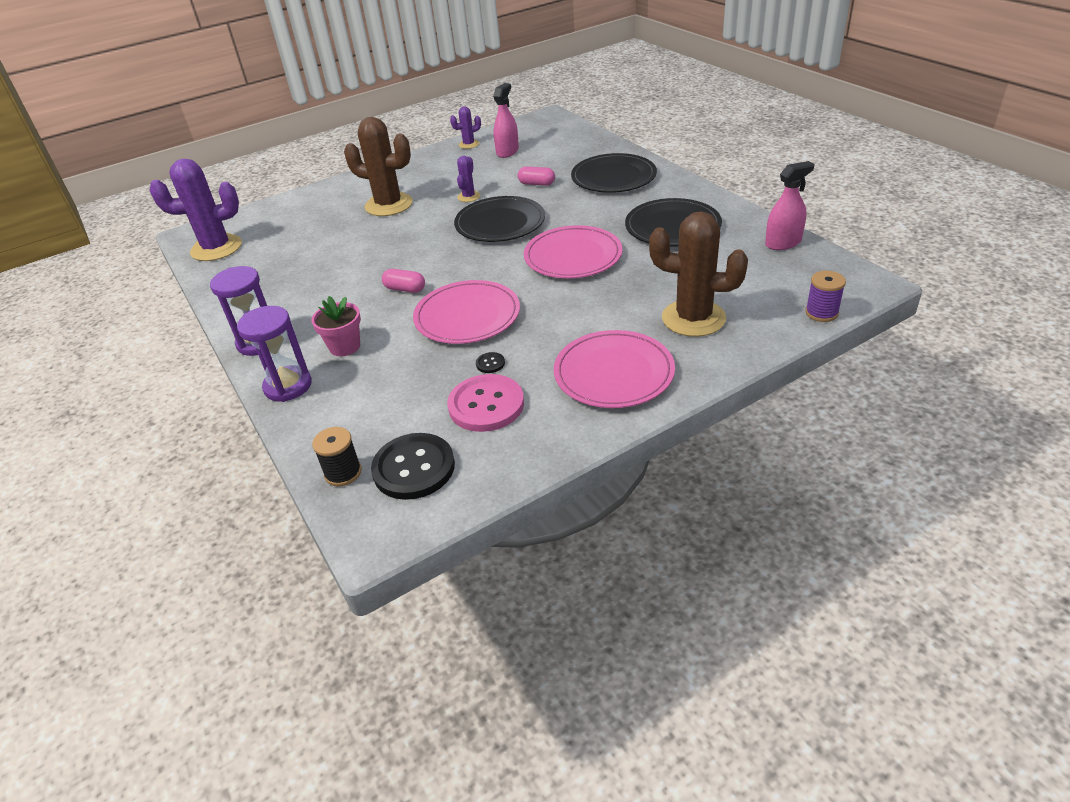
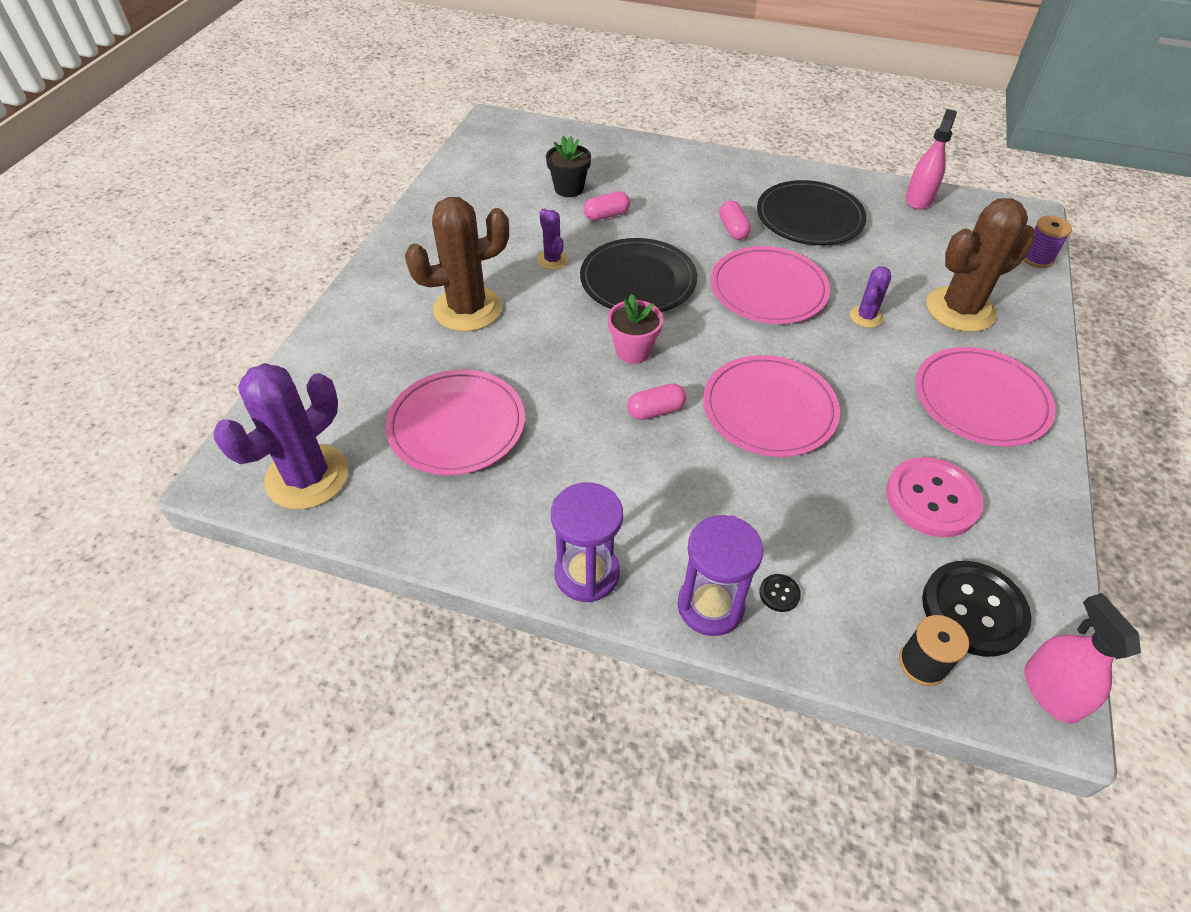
camera: 45 degrees left, 10 degrees up
(304, 254) = (456, 425): none -> pink plate
(345, 346) = (697, 518): pink flower pot -> pink flower pot (633, 351)
(469, 144) = (448, 189): purple cactus -> purple cactus (866, 317)
(490, 363) = (870, 451): black button -> black button (779, 593)
(507, 151) = (512, 184): pink spray bottle -> pink spray bottle (1051, 691)
(537, 163) = (569, 188): none -> black flower pot
(605, 216) = (733, 229): none -> pink capsule
(613, 177) = (675, 179): black plate -> none

